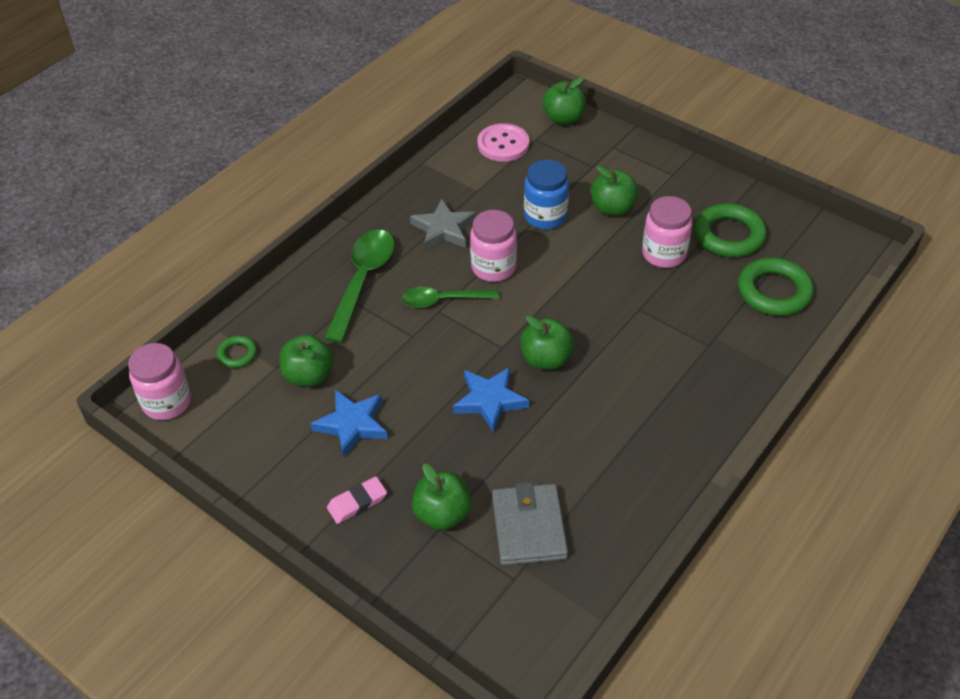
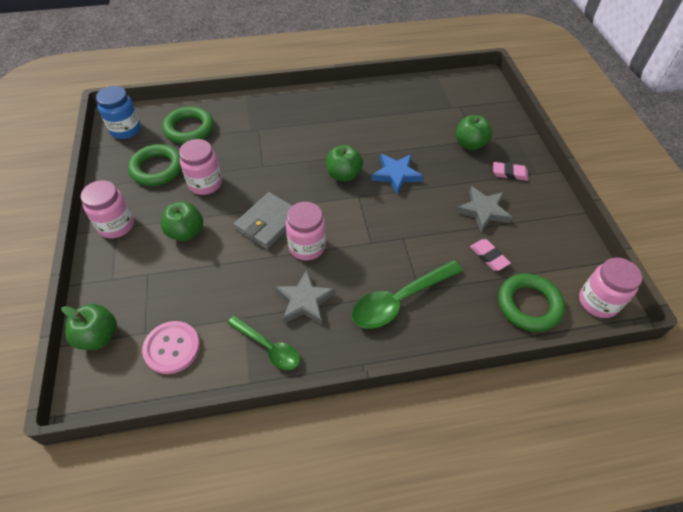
camera: 140 degrees left, 5 degrees up
(237, 354) = (529, 305): green ring -> green ring, size x1.93
(309, 375) = (489, 256): green apple -> pink eraser
(352, 424) = (483, 211): blue star -> grey star
(443, 300) = (361, 247): green spoon -> green spoon (268, 347)
(529, 527) = (435, 117): grey wallet -> grey wallet (268, 223)
(545, 216) = (230, 258): blue jar -> blue jar (125, 130)
(675, 175) = (116, 225): none -> pink jar

